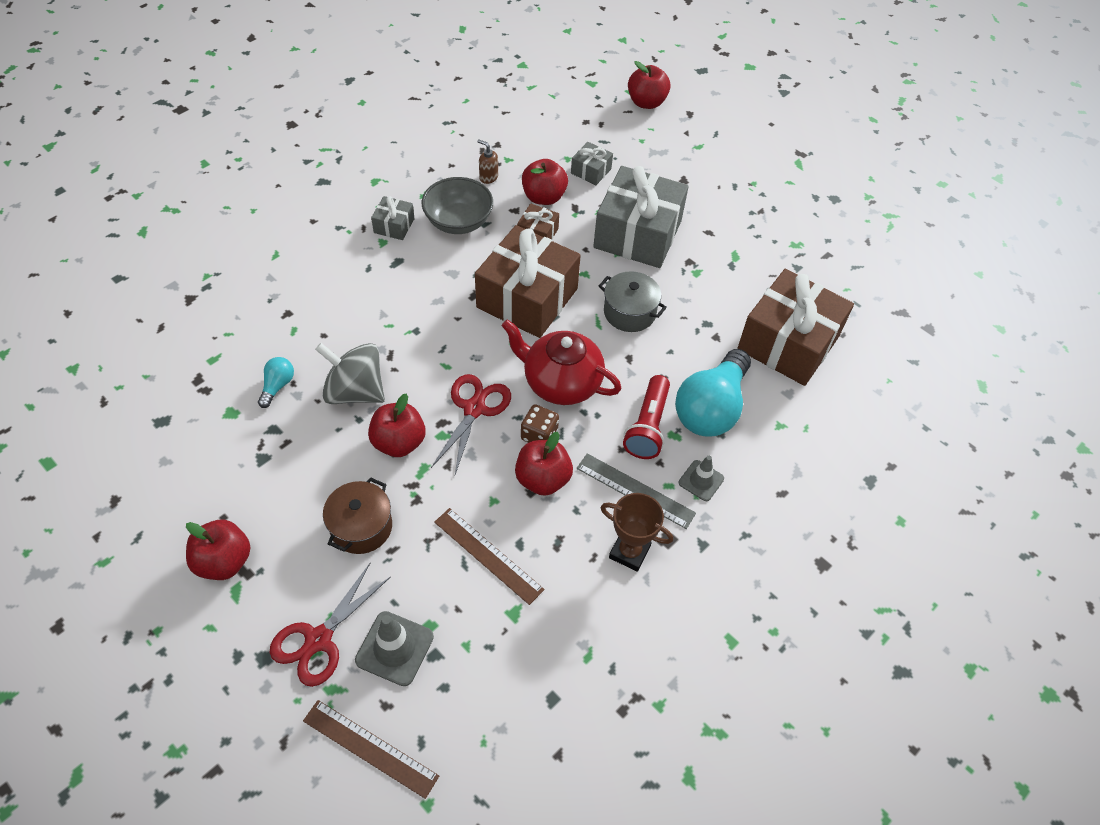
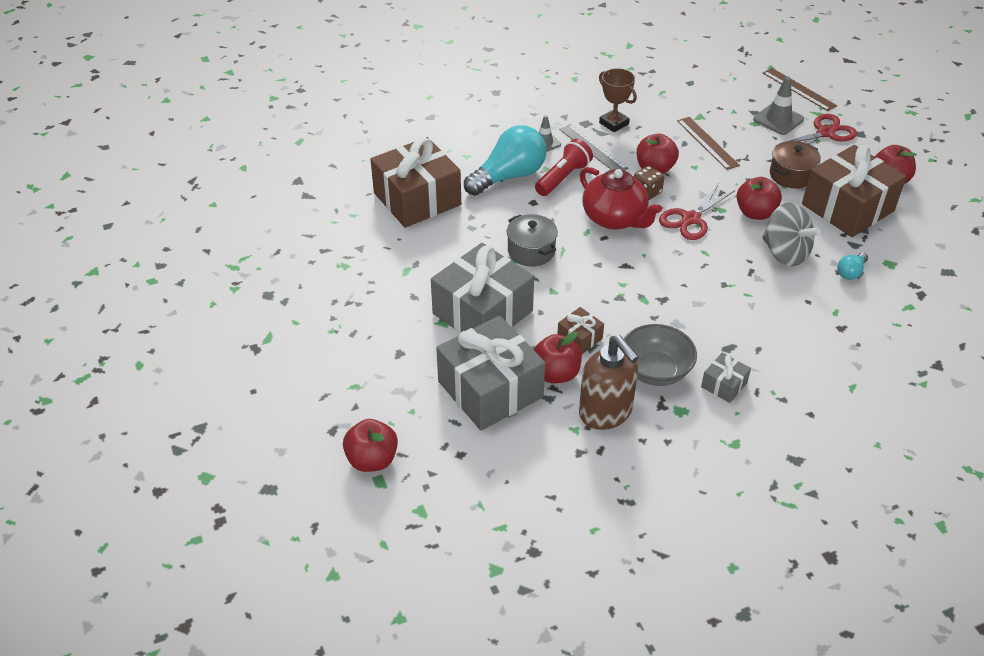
camera: 155 degrees left, 10 degrees down
(488, 177) = (606, 413): brown soap dispenser -> brown soap dispenser, size x2.32
(527, 298) = (615, 284): brown gift -> brown gift (847, 207)
(591, 171) = (490, 389): grey gift -> grey gift, size x2.26

